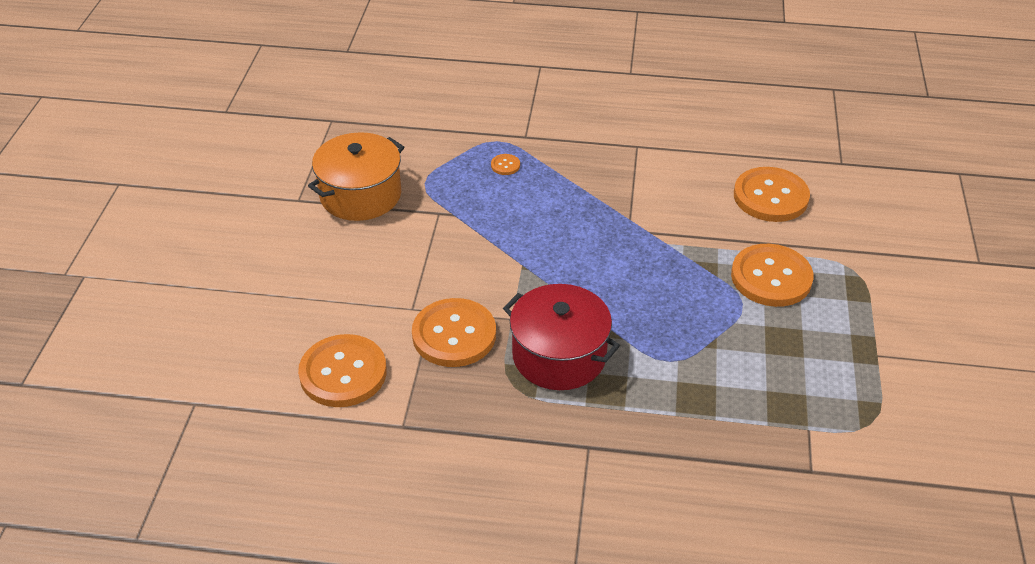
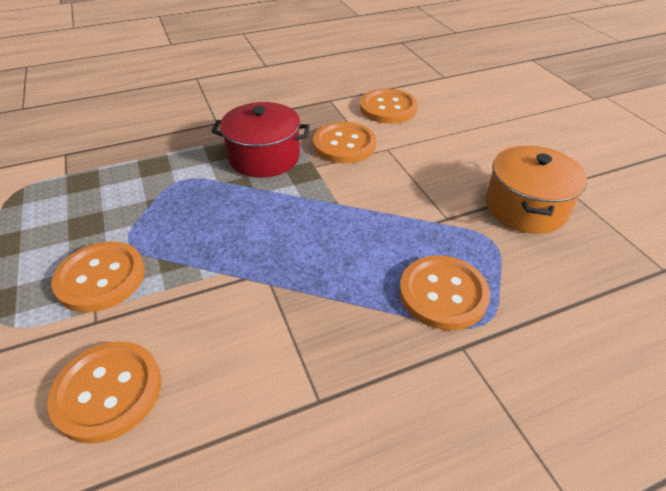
camera: 150 degrees right, 0 degrees up
(505, 165) = (443, 294): orange button -> orange button, size x2.46

